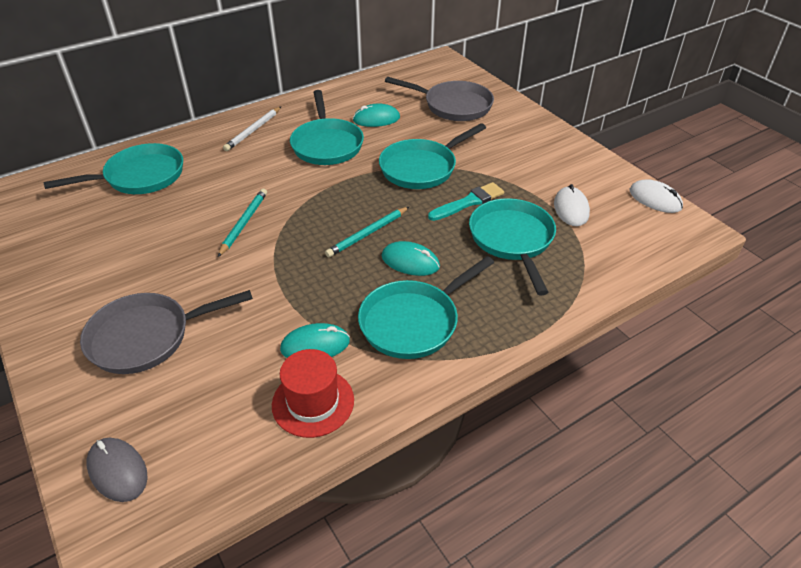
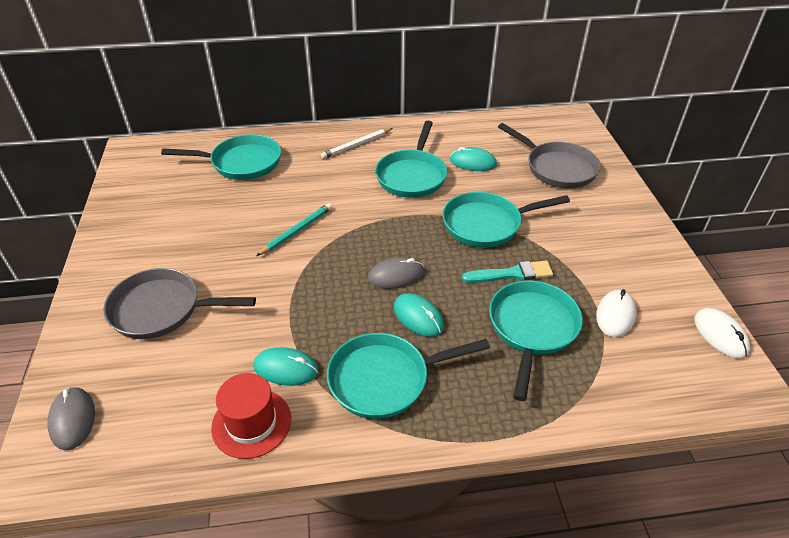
camera: 25 degrees right, 0 degrees up
(367, 234) = (396, 275): turquoise pencil -> grey mouse

